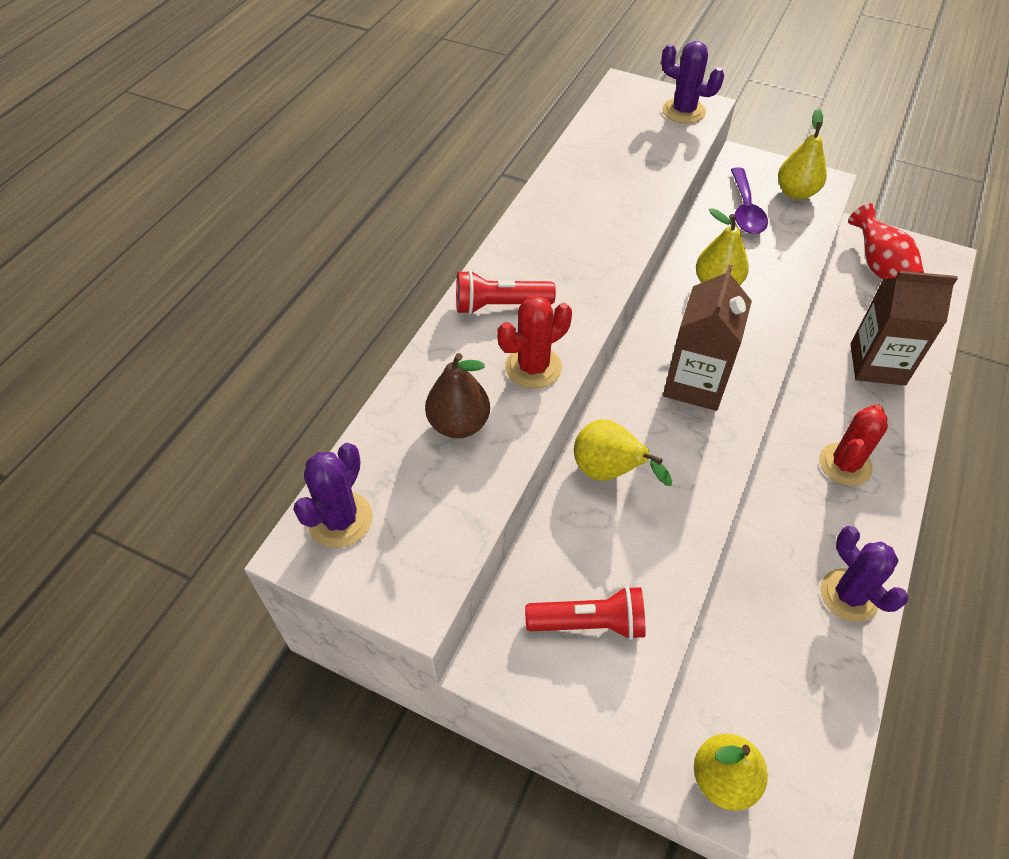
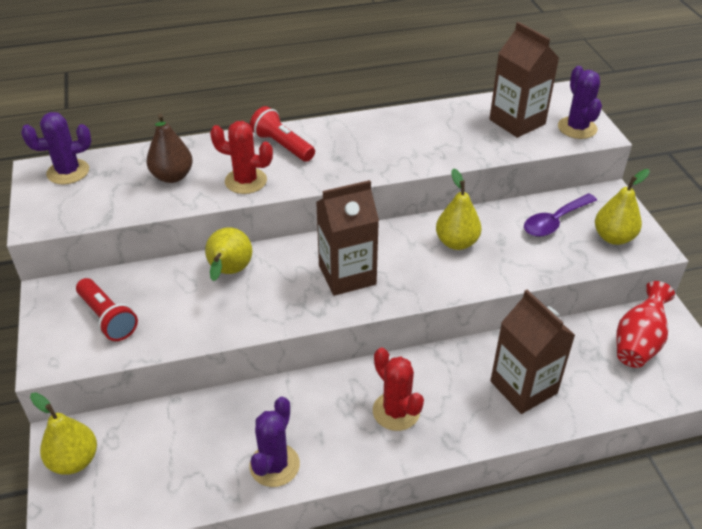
camera: 50 degrees right, 10 degrees down
(637, 136) = (517, 122): none -> brown carton
(845, 464) = (396, 411): red cactus -> red cactus turned 60 degrees clockwise

